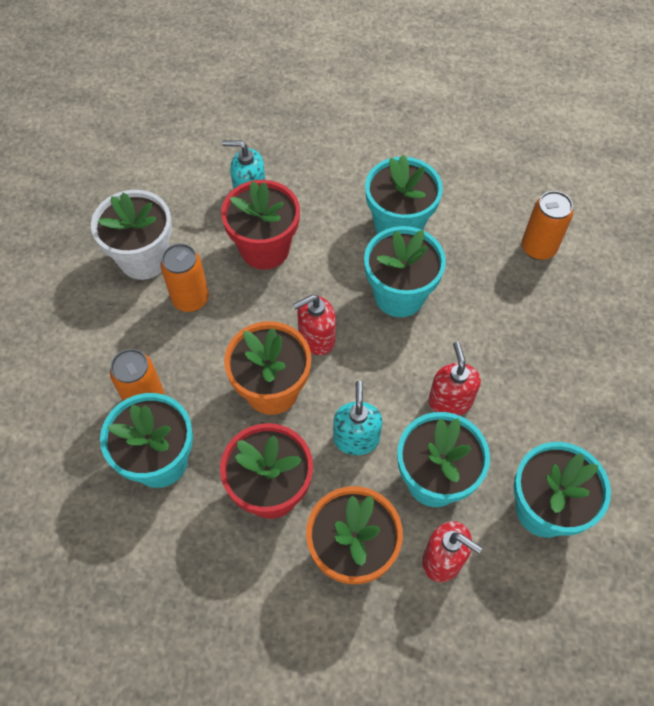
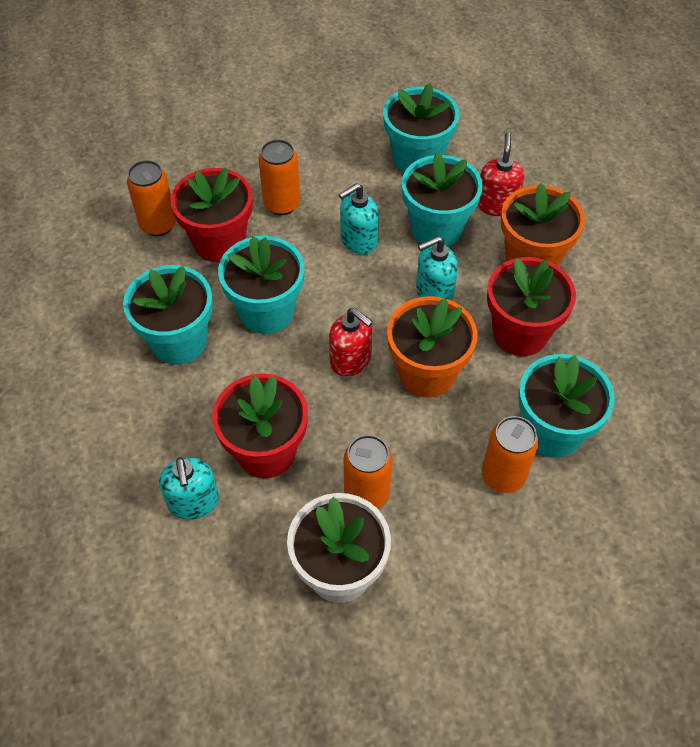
camera: 115 degrees left, 5 degrees down
(450, 401) = (358, 240): red soap dispenser -> turquoise soap dispenser
(496, 287) = (219, 242): none -> red flower pot
(526, 353) = (282, 204): none -> orange can

